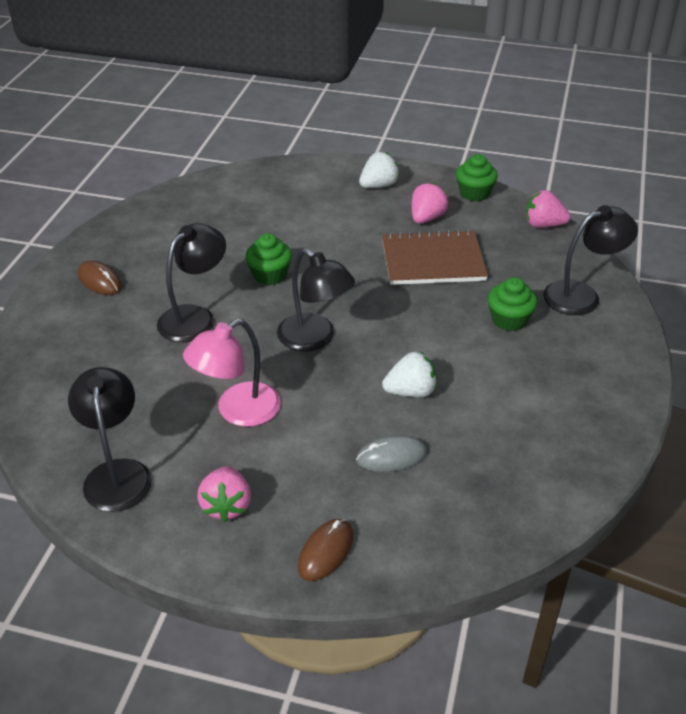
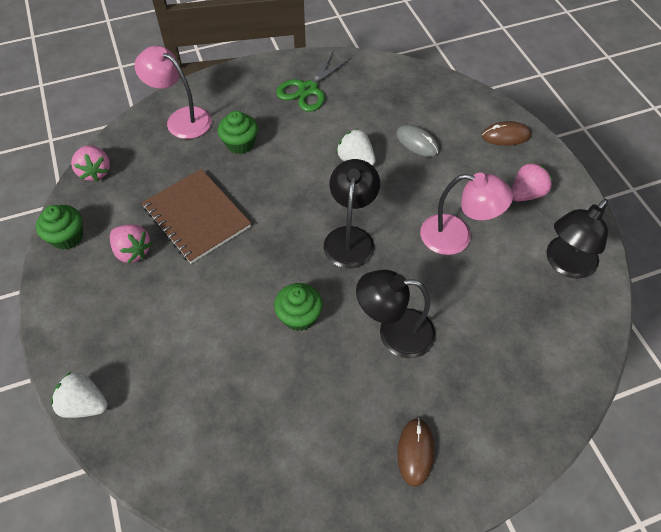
camera: 125 degrees left, 15 degrees up
(378, 185) = (94, 318): white strawberry -> white strawberry (84, 404)
(426, 218) = (133, 251): pink strawberry -> pink strawberry turned 135 degrees counterclockwise
(563, 408) = (308, 89): none -> green scissors
(581, 295) = (181, 119): black lamp -> pink lamp

